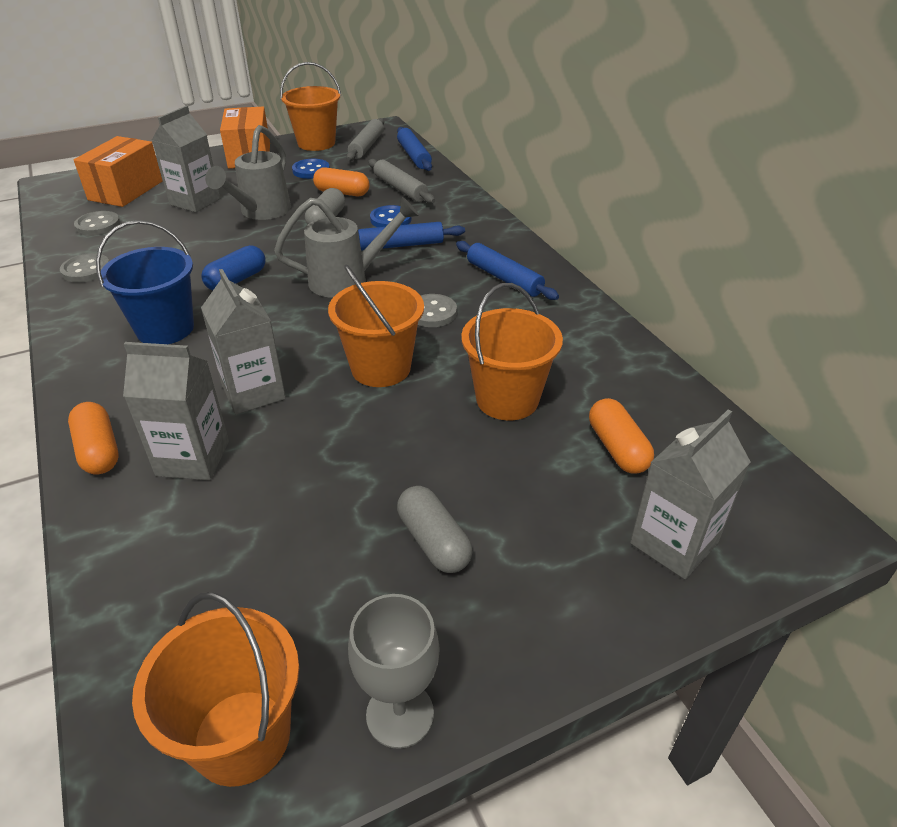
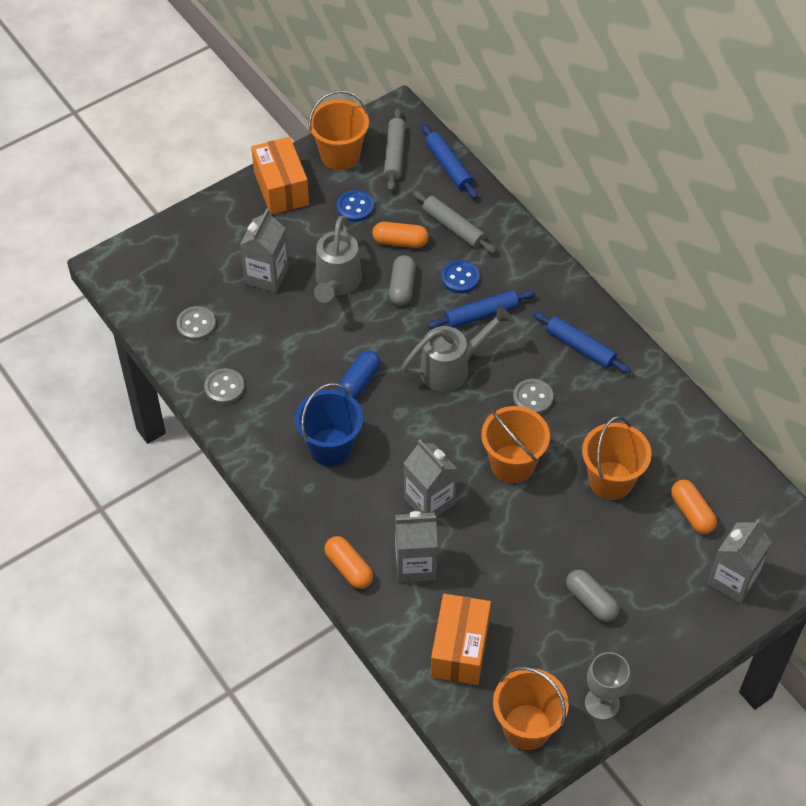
camera: 10 degrees left, 15 degrees up
(126, 190) = (189, 266): orange box -> orange box (460, 649)

